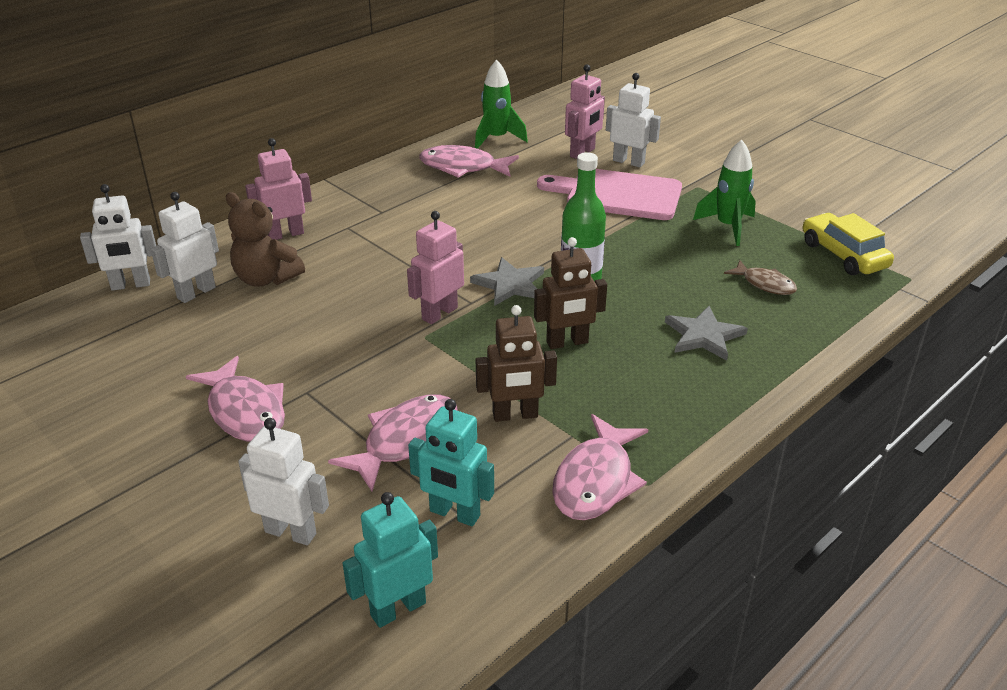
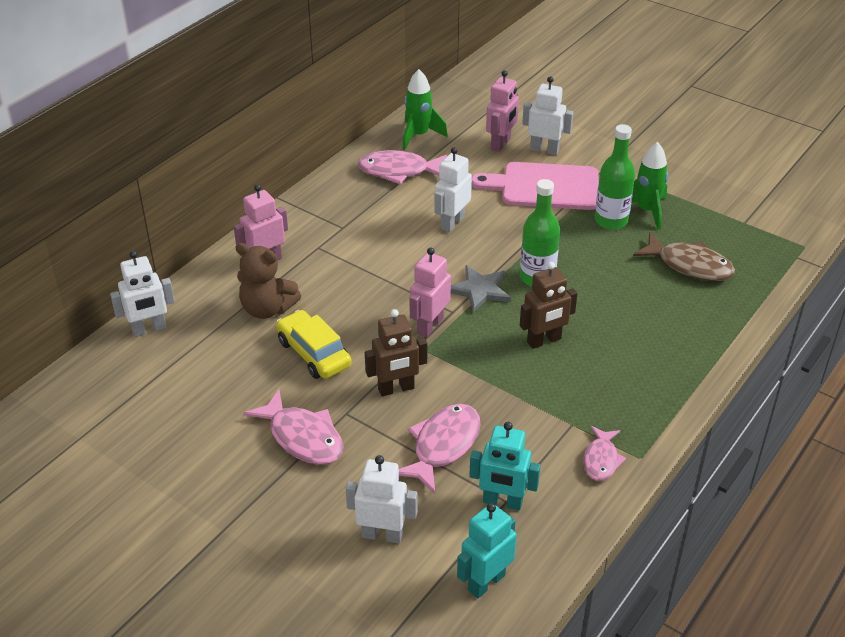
camera: 10 degrees left, 5 degrees up
(196, 293) = (211, 330): white robot -> white robot (452, 223)
(515, 415) = (522, 412): brown robot -> brown robot (396, 389)
(596, 480) = (601, 460): pink fish -> pink fish, size x0.62
(683, 232) = (611, 221): none -> green bottle
(703, 335) = (651, 321): grey star -> none
(765, 284) = (689, 265): brown fish -> brown fish, size x1.62
(843, 255) = (747, 229): yellow car -> yellow car (313, 353)

